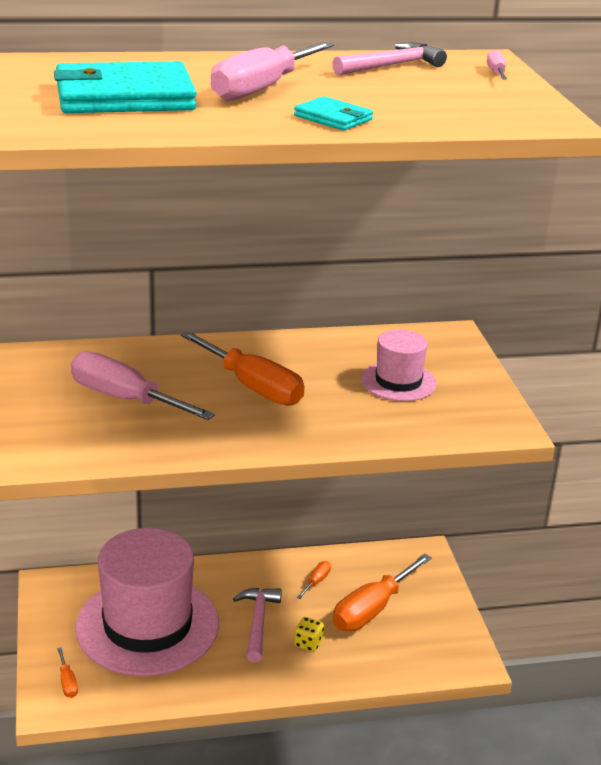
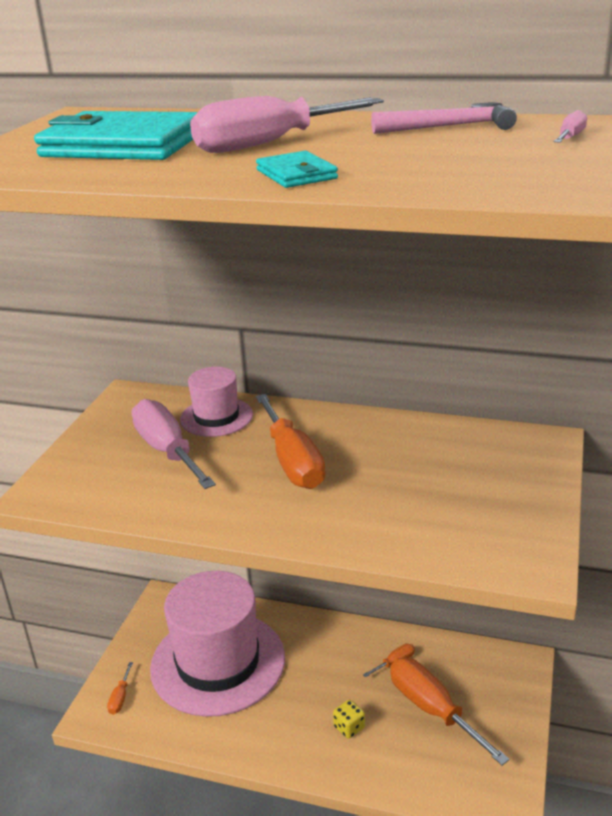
camera: 30 degrees right, 0 degrees up
(258, 623) = (315, 690): pink hammer -> none
(372, 609) = (433, 709): orange screwdriver -> orange screwdriver turned 75 degrees clockwise
(398, 381) = (445, 484): pink hat -> pink hat (216, 417)

